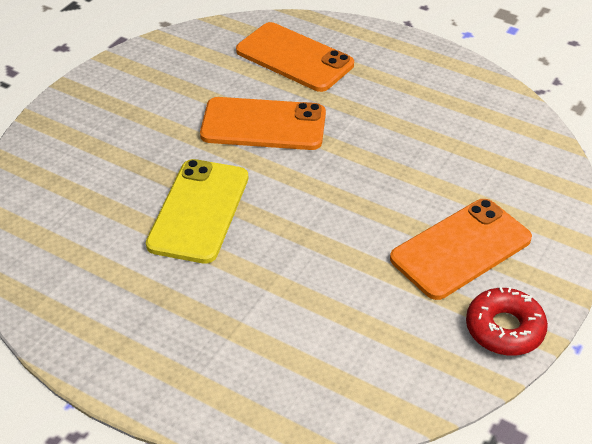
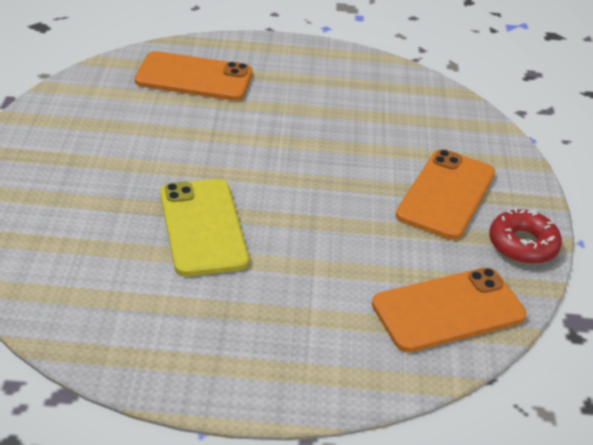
camera: 30 degrees left, 5 degrees down
(263, 125) = (208, 139): orange phone -> orange phone (448, 310)

